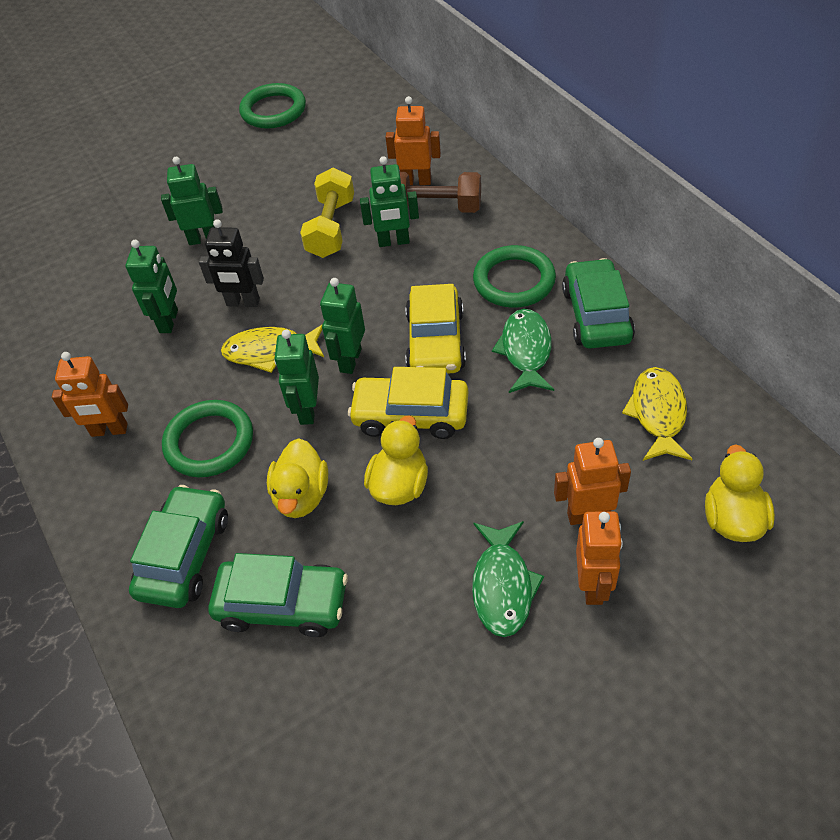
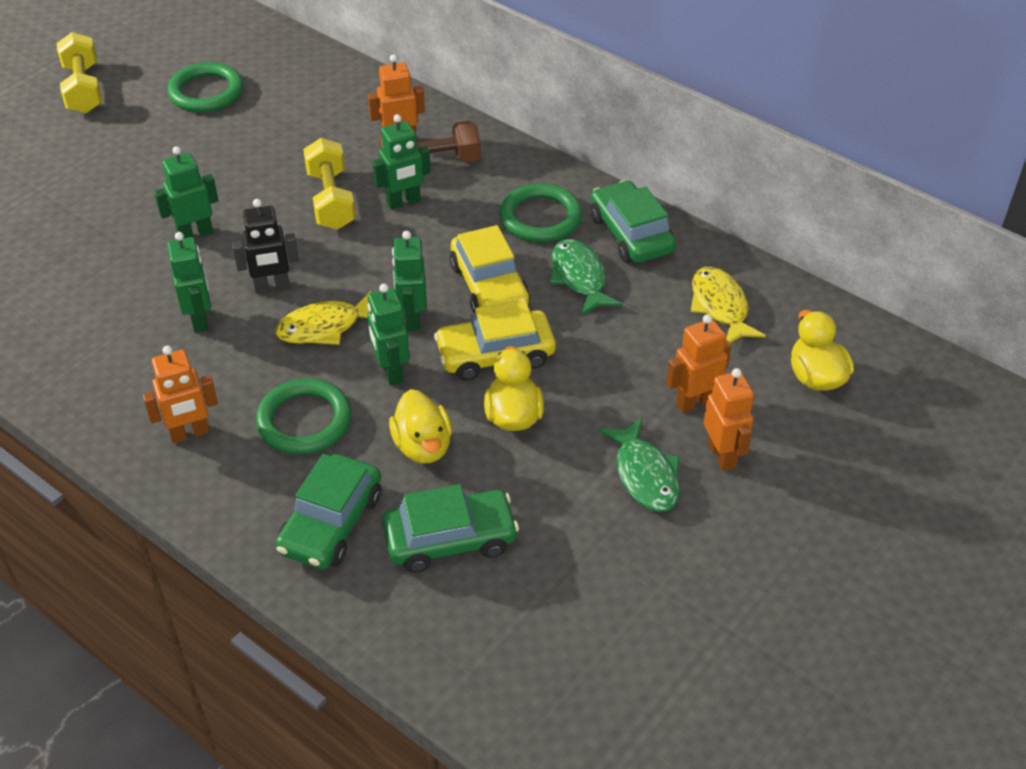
camera: 25 degrees left, 5 degrees down
(179, 93) = (83, 89): none -> yellow dumbbell
(184, 555) = (331, 523): green car -> green car turned 150 degrees counterclockwise

